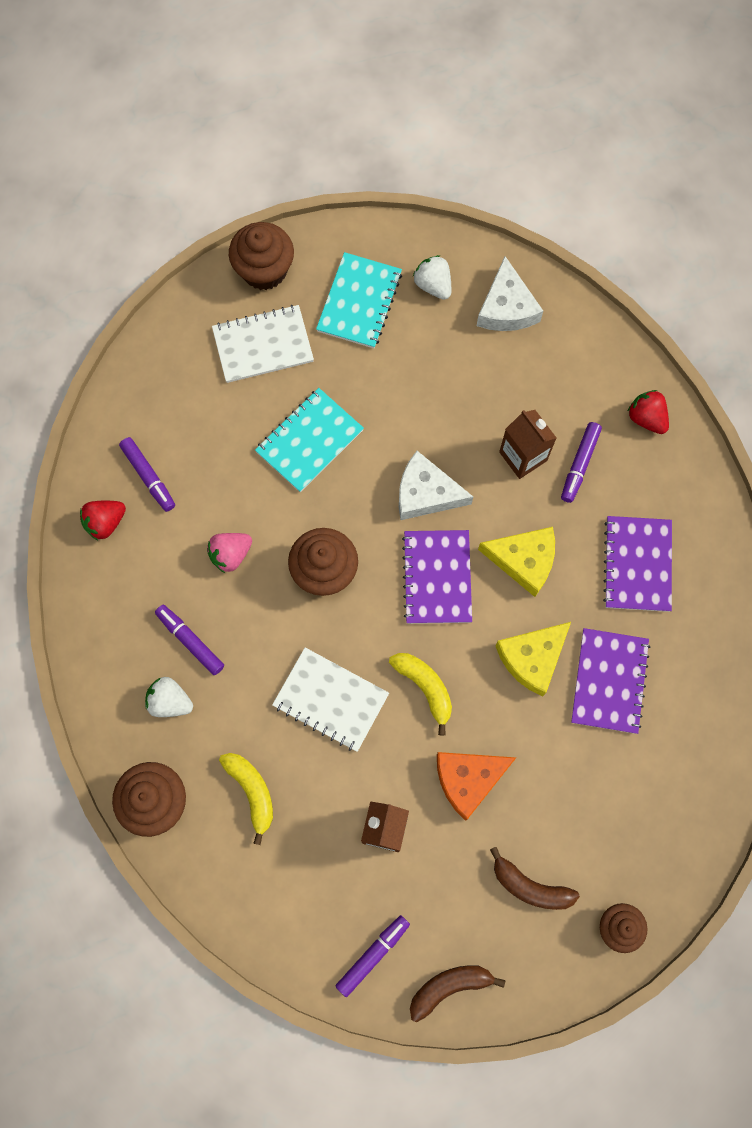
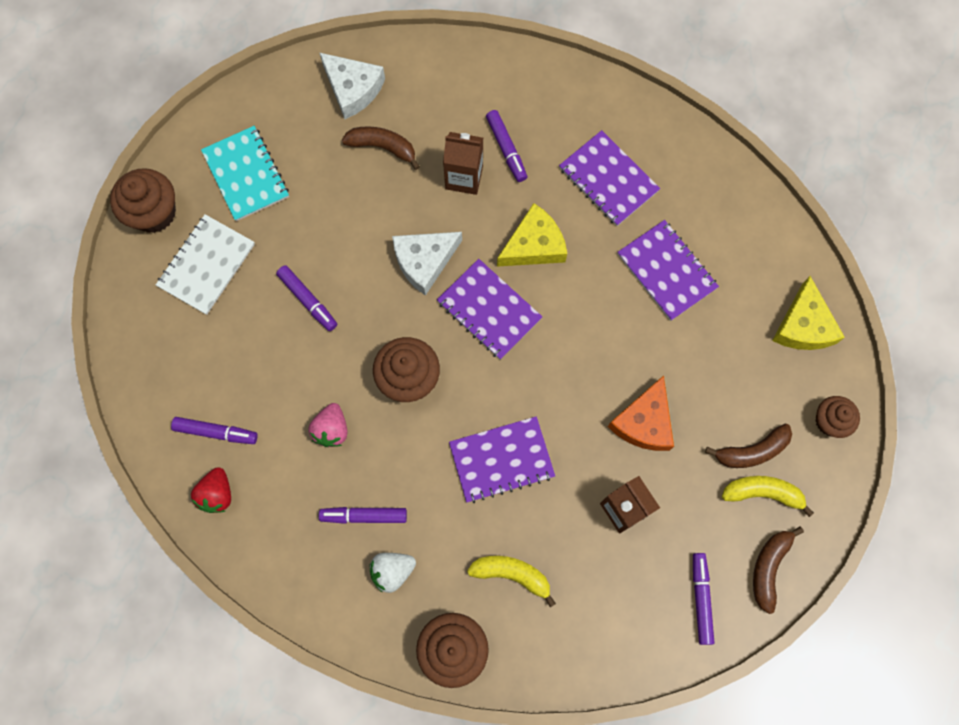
camera: 45 degrees left, 0 degrees up
(309, 441) = (308, 300): turquoise notebook -> purple marker
(331, 700) = (501, 460): white notebook -> purple notebook
(425, 688) = (555, 390): yellow banana -> yellow banana (763, 493)
(433, 285) = (287, 118): white strawberry -> none
(483, 375) = (383, 147): none -> brown banana
(532, 658) = (604, 303): yellow cheese -> yellow cheese (803, 325)
(646, 418) = (518, 80): red strawberry -> none

